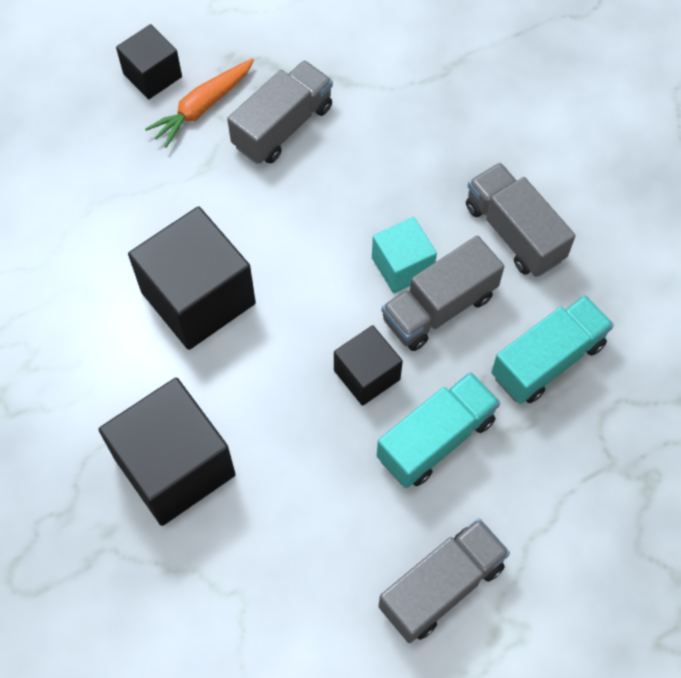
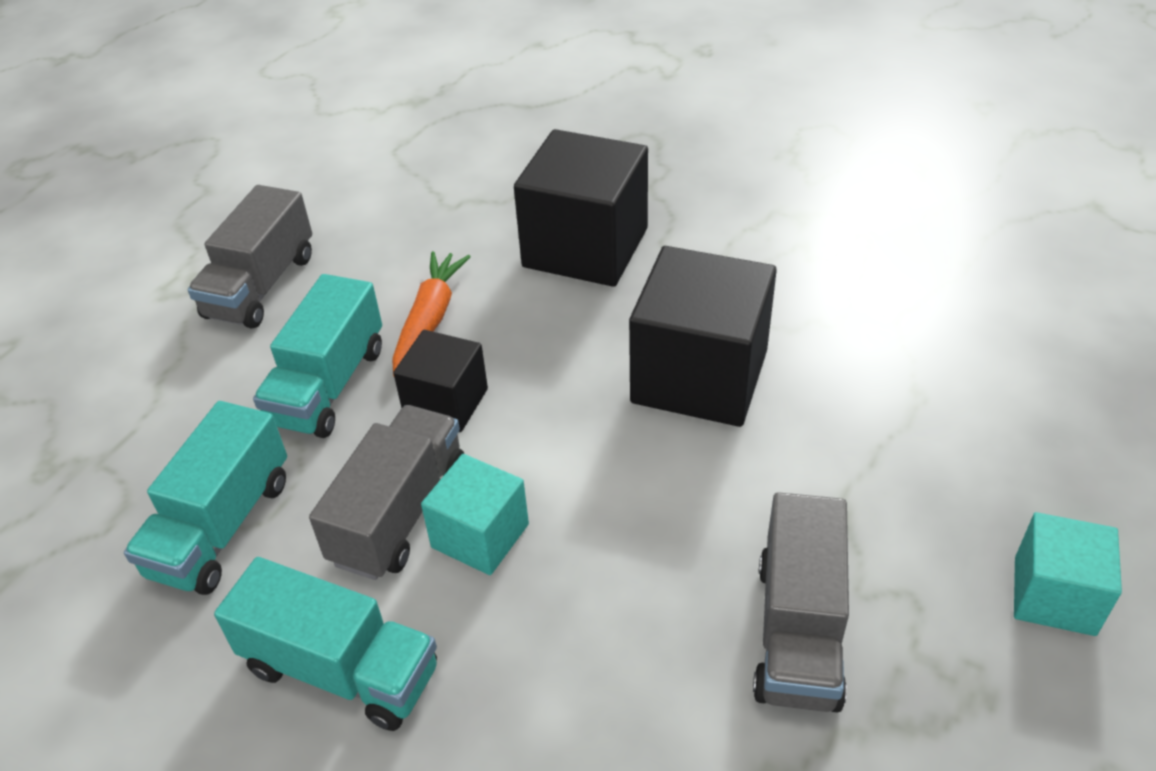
camera: 150 degrees right, 20 degrees down
(152, 75) = (1054, 596): black cube -> turquoise cube
(202, 107) = (935, 591): orange carrot -> orange carrot (429, 320)
(514, 232) = (341, 669): grey truck -> turquoise truck

